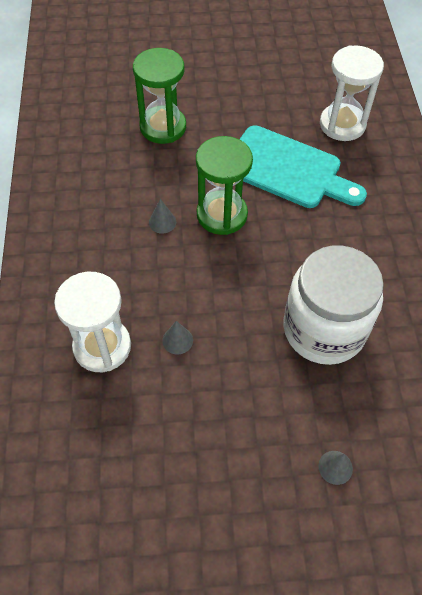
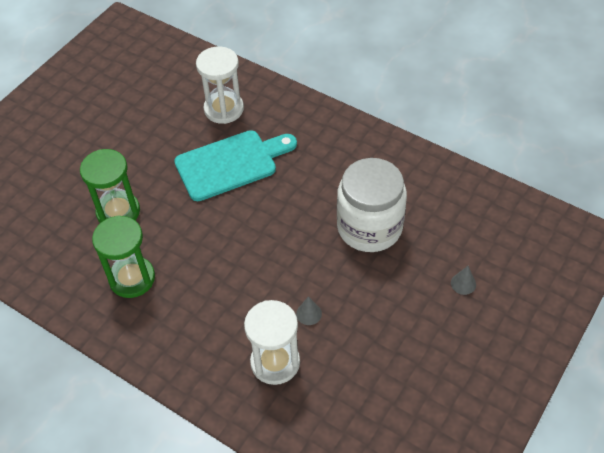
camera: 50 degrees left, 5 degrees down
(162, 222) = (205, 264): grey cone -> none
(222, 214) = (232, 225): green hourglass -> green hourglass (132, 278)

